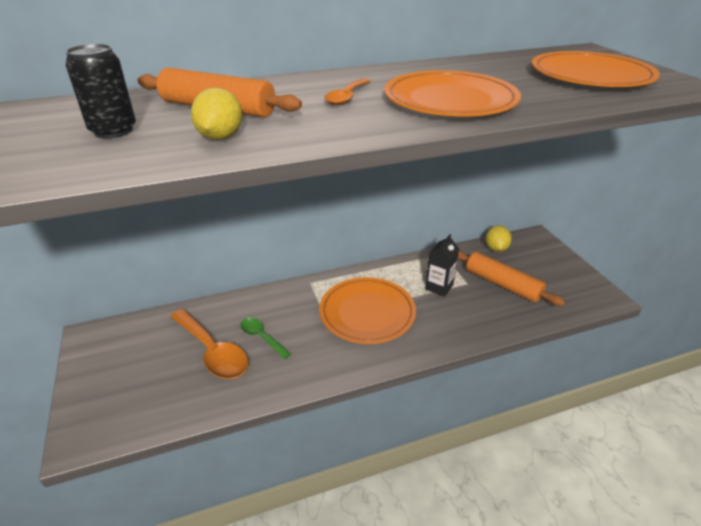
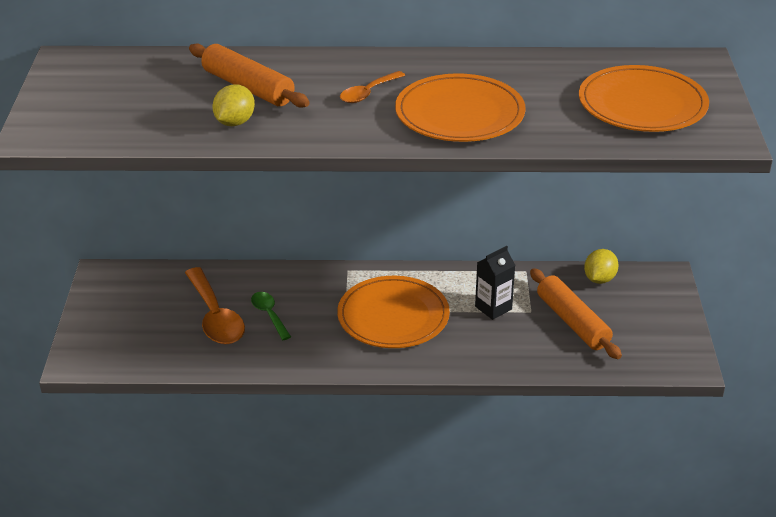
camera: 20 degrees right, 0 degrees up
(113, 131) = (156, 100): black can -> none

